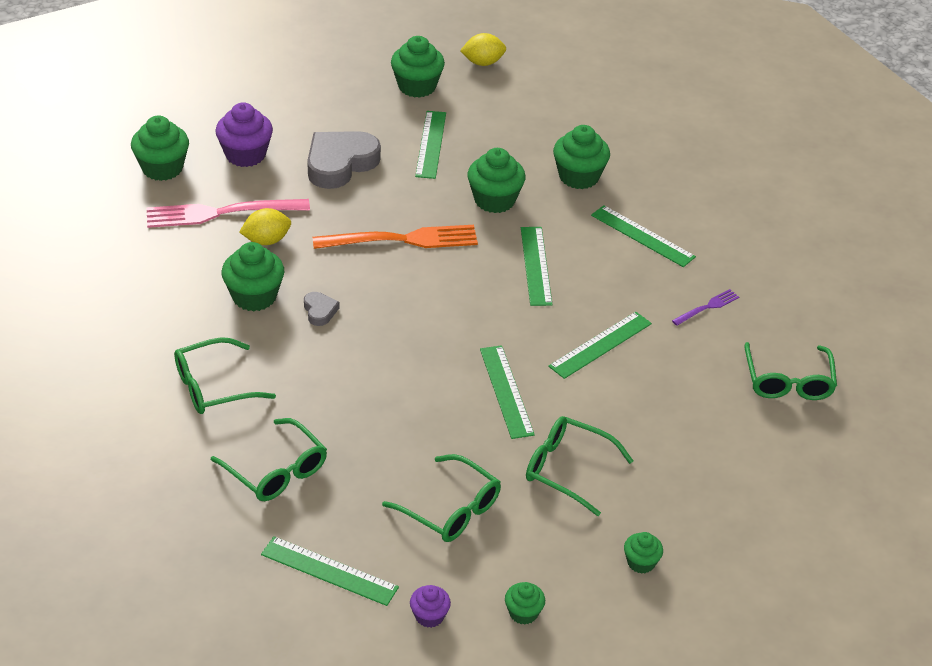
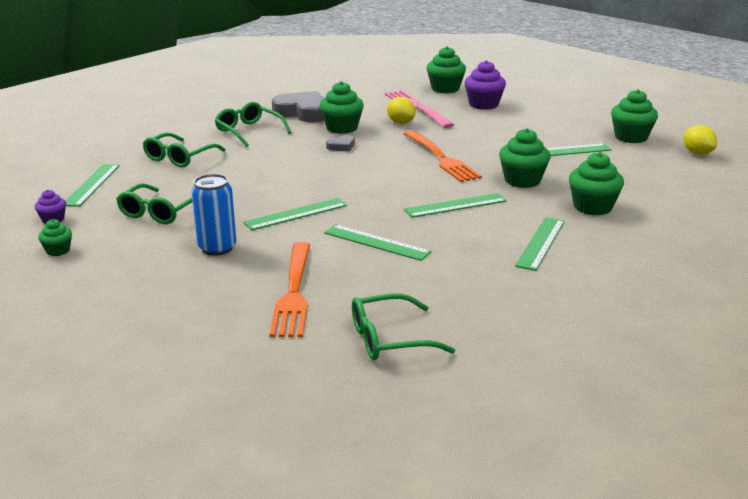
camera: 75 degrees right, 15 degrees down
(340, 164) = (506, 129): grey heart -> grey heart (303, 112)
(568, 470) = (217, 248): green glasses -> blue can
(641, 562) = (118, 290): green cupcake -> none
(687, 427) = (293, 293): none -> orange fork
(707, 307) = (467, 285): purple fork -> none

